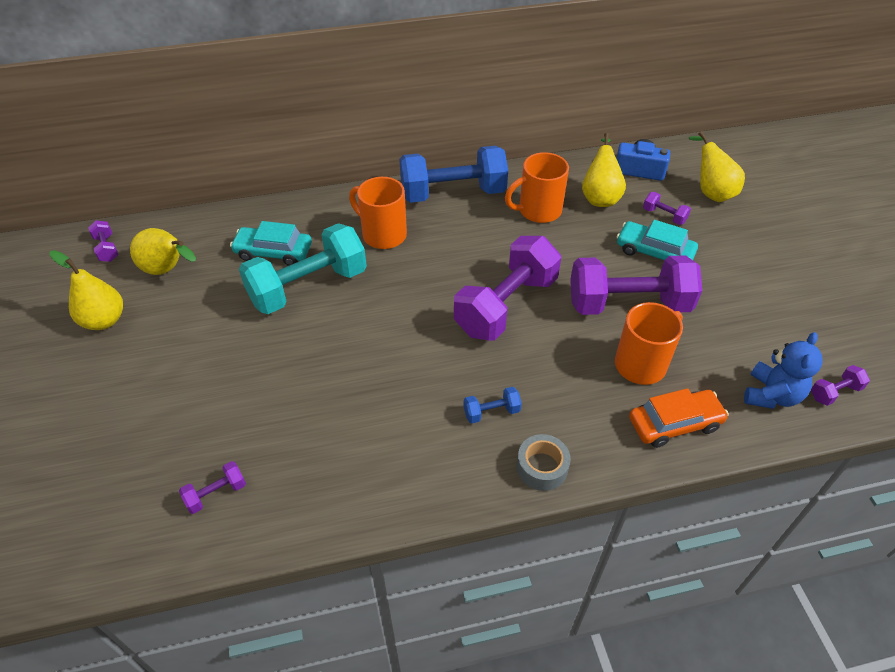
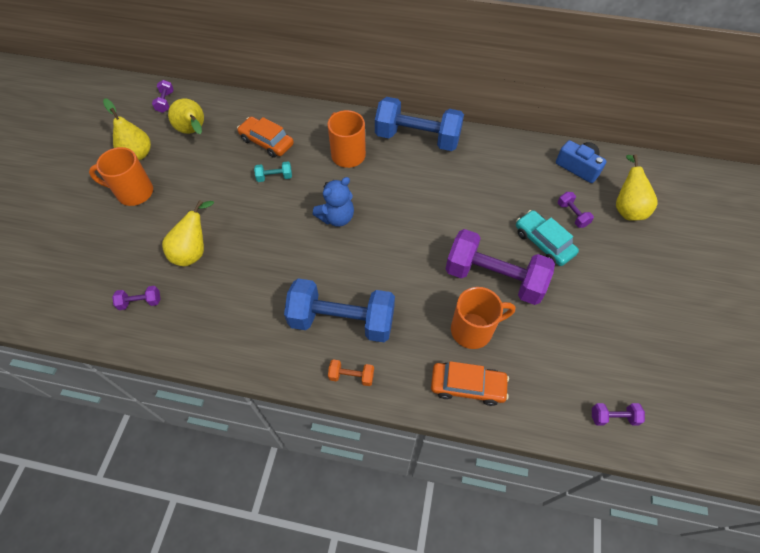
camera: 25 degrees right, 10 degrees up
(273, 252) = (267, 142): turquoise car -> orange car
(308, 287) = (274, 177): turquoise dumbbell -> turquoise dumbbell, size x0.41
(491, 412) = (342, 320): blue dumbbell -> blue dumbbell, size x2.44
(506, 305) = (401, 243): purple dumbbell -> none
(538, 211) = (473, 175): orange mug -> orange mug (133, 192)
(542, 467) = (351, 376): grey tape -> orange dumbbell
(600, 197) = (530, 180): yellow pear -> yellow pear (193, 251)
(771, 395) = (559, 397): blue teddy bear -> blue teddy bear (336, 217)

